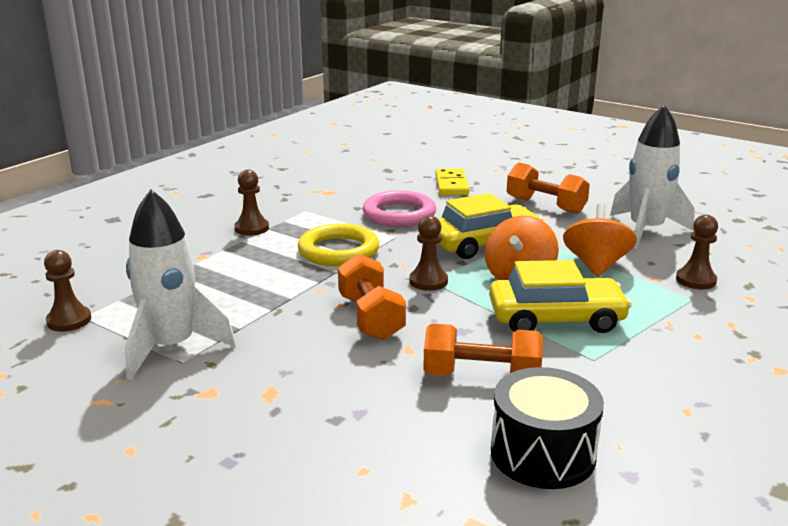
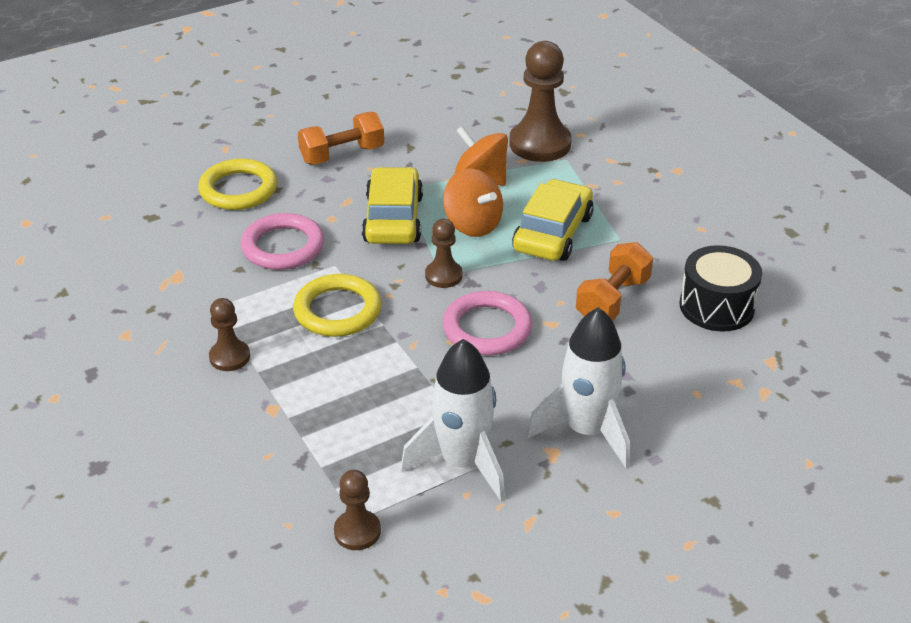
camera: 65 degrees left, 15 degrees up
(371, 318) = (487, 328): orange dumbbell -> pink ring
(451, 185) = (238, 189): yellow domino -> yellow ring
(646, 231) = (439, 127): white rocket -> white rocket (586, 431)
(696, 280) = (540, 144): brown pawn -> brown pawn, size x1.88

